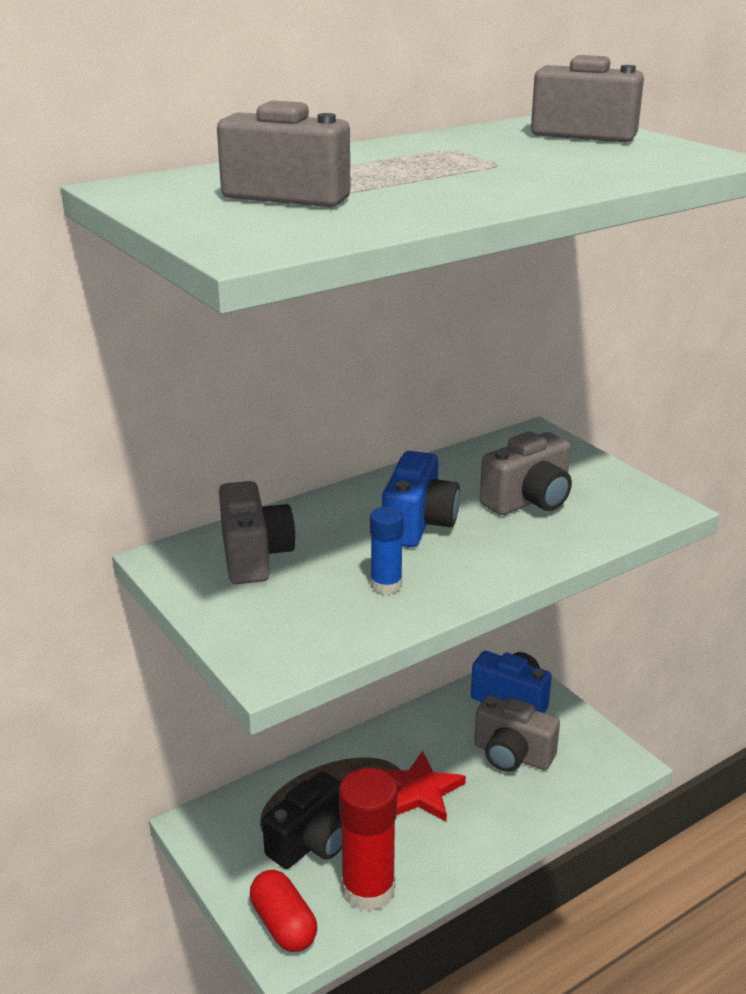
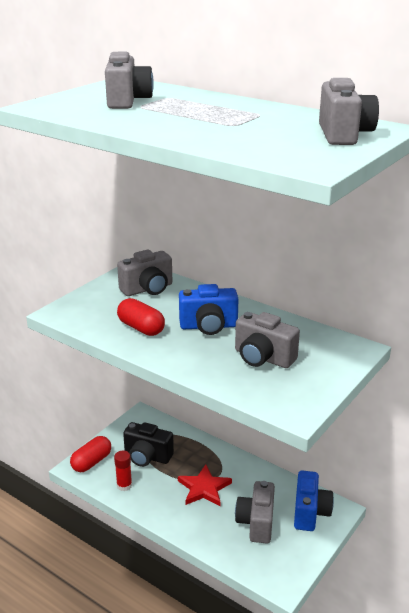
camera: 70 degrees right, 0 degrees up
(368, 889) = (124, 485): red glue stick -> red glue stick, size x0.52
(386, 585) = (141, 328): blue glue stick -> red capsule

